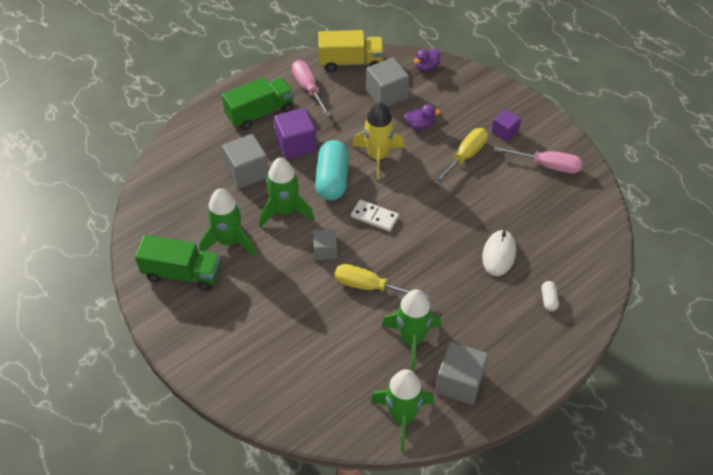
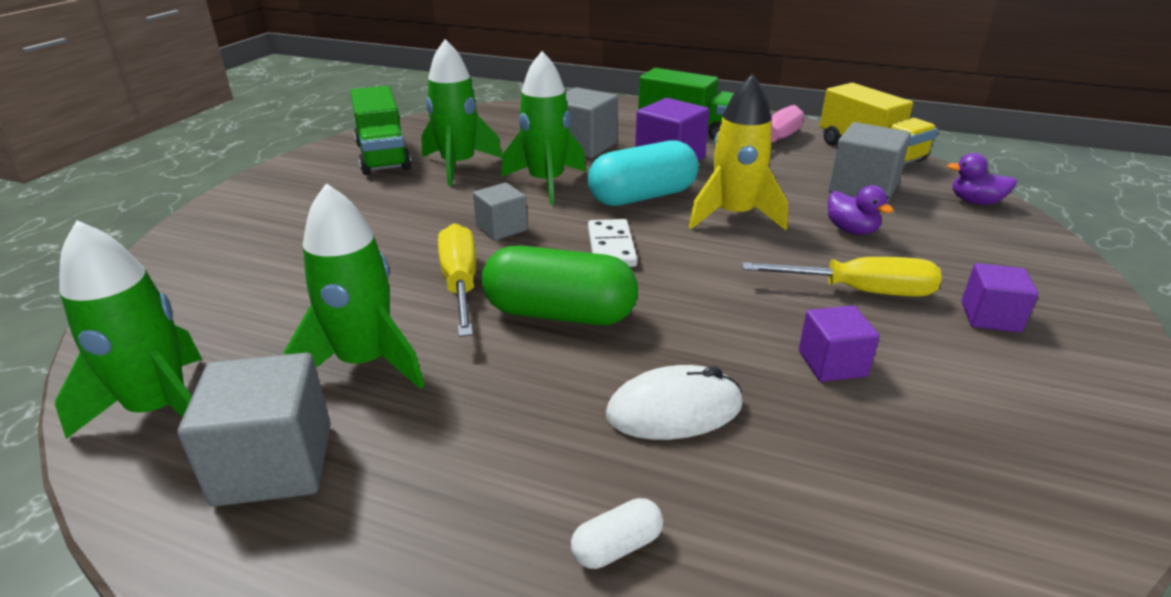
camera: 60 degrees right, 20 degrees down
(417, 260) = (559, 313): none -> green capsule
(502, 195) = (832, 364): none -> purple cube
(548, 165) = (1008, 404): pink screwdriver -> none

